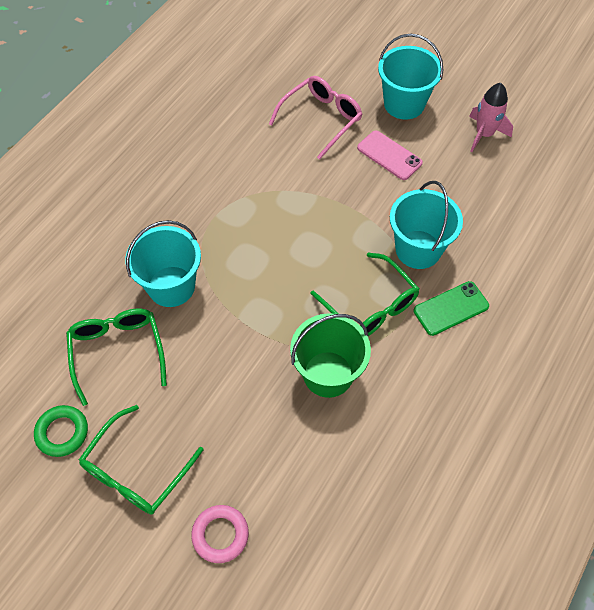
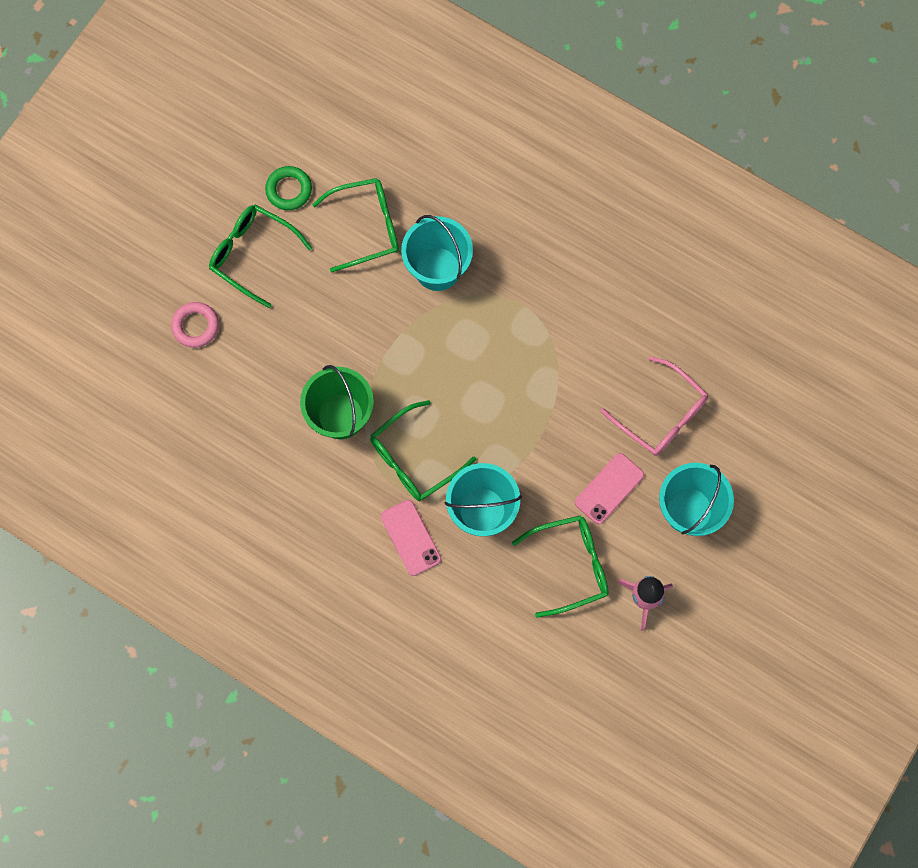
camera: 90 degrees right, 15 degrees up
(451, 308) = (410, 538): green phone -> pink phone
(461, 183) = (570, 565): none -> green glasses

